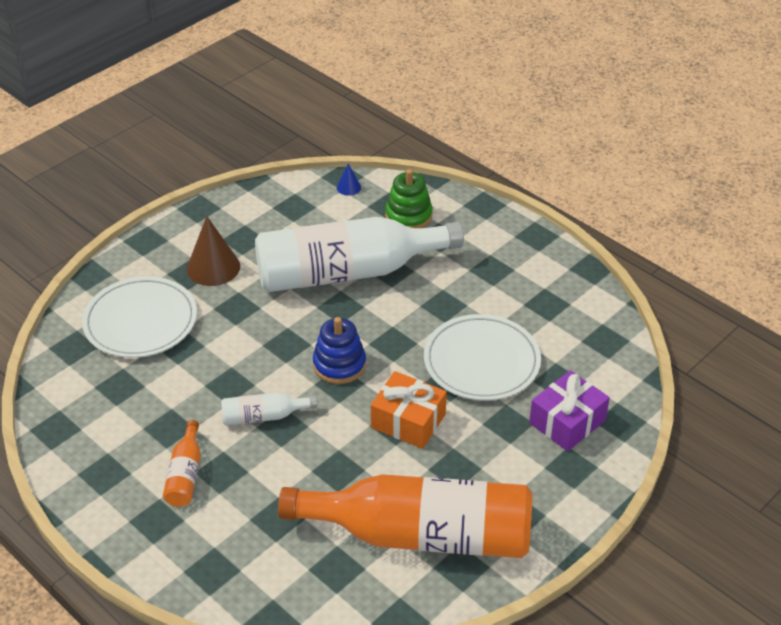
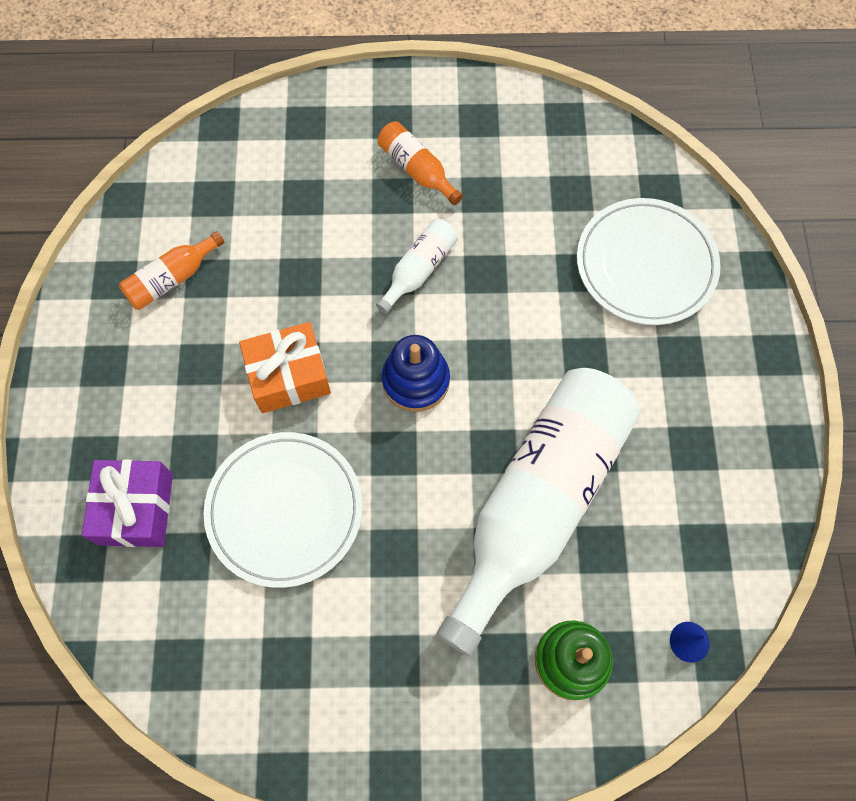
camera: 135 degrees right, 25 degrees up
(213, 267) = (670, 383): brown cone -> none
(421, 535) = (172, 279): orange bottle -> orange bottle, size x0.41

